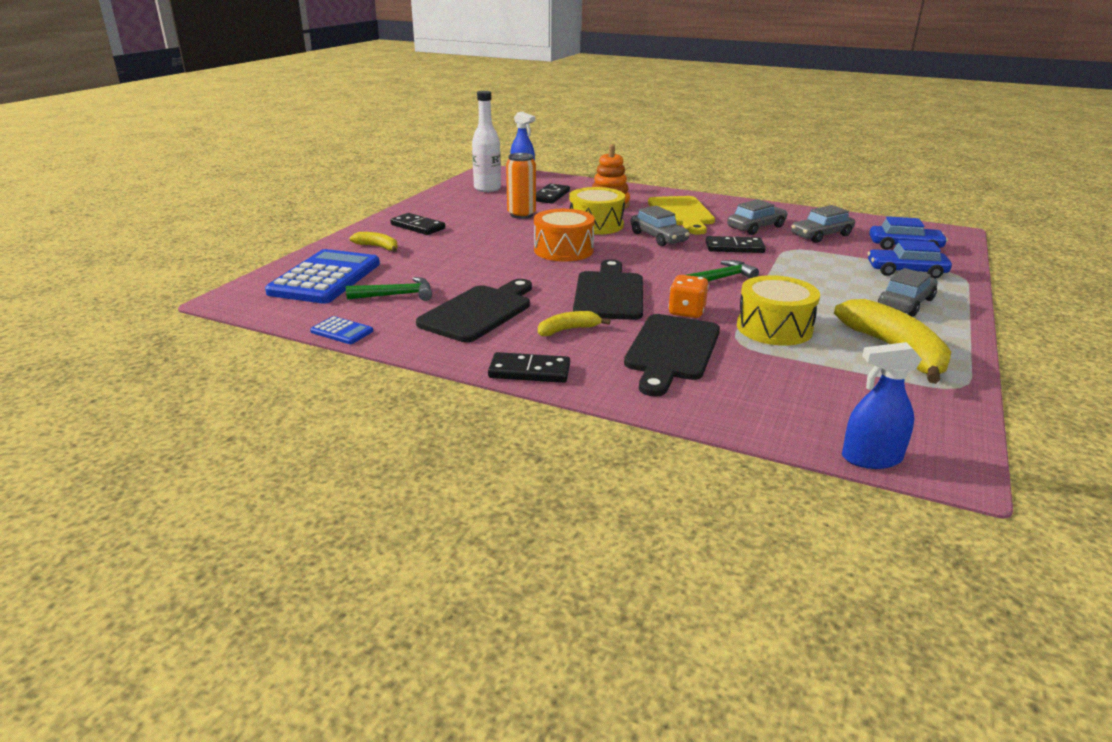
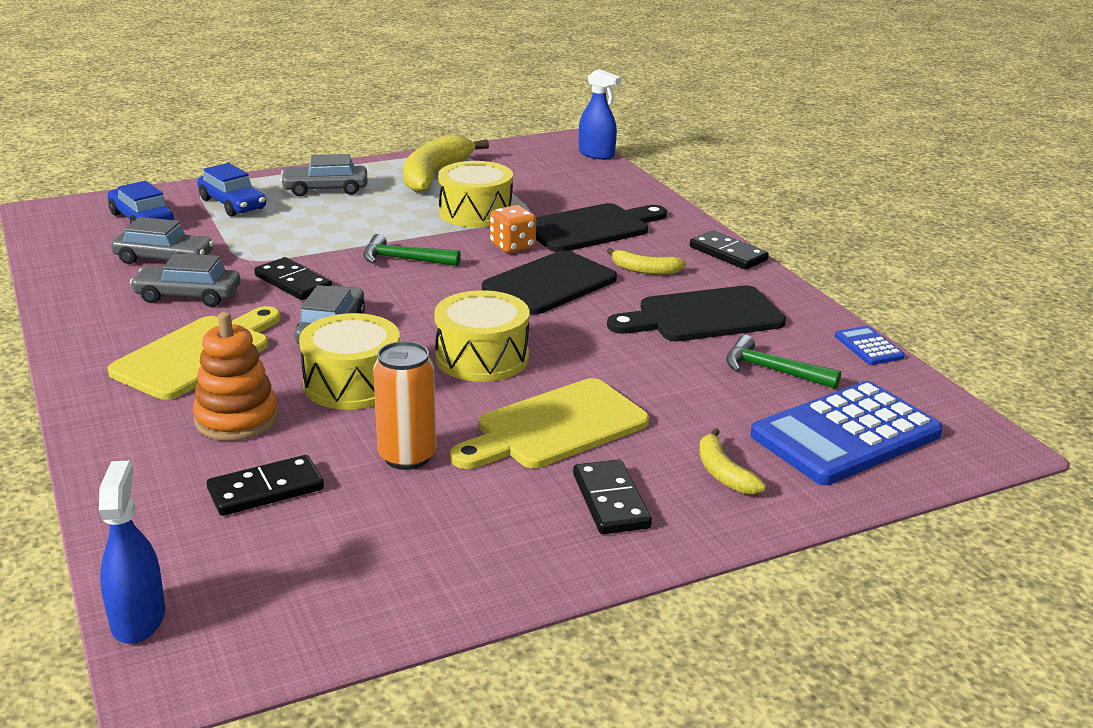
camera: 140 degrees left, 0 degrees up
(478, 238) = (555, 427): none -> yellow cutting board
(487, 188) = (321, 580): white bottle -> none
(563, 250) = (482, 358): orange drum -> yellow drum

